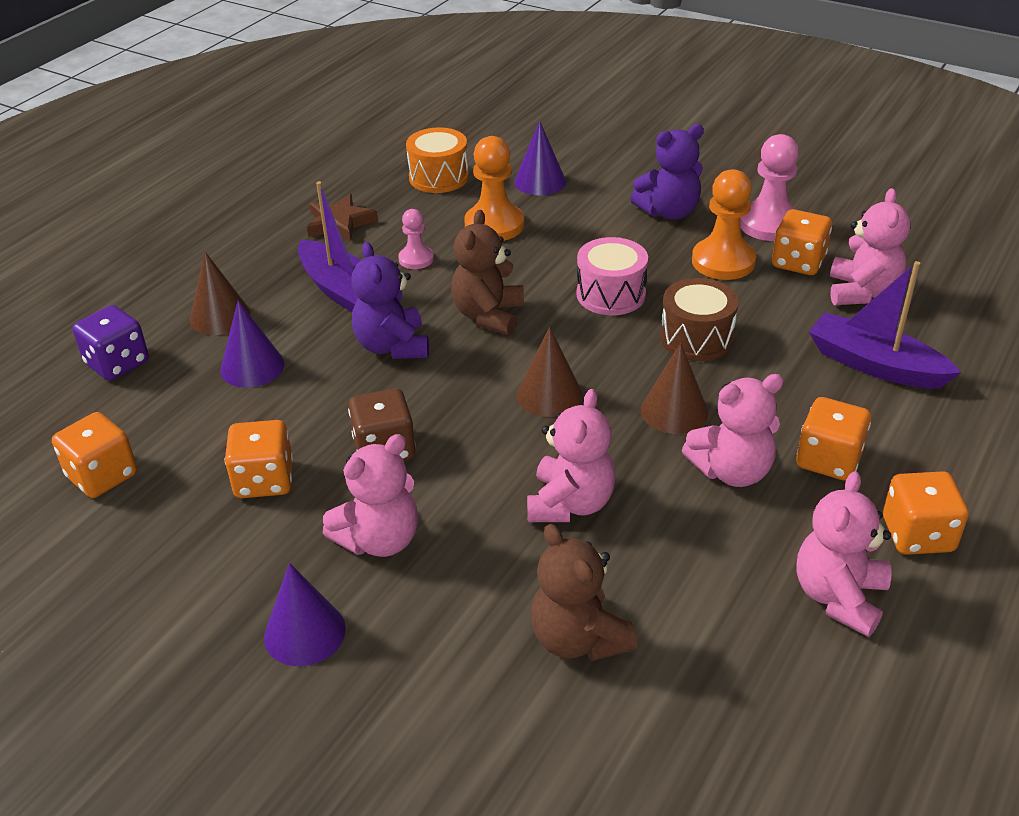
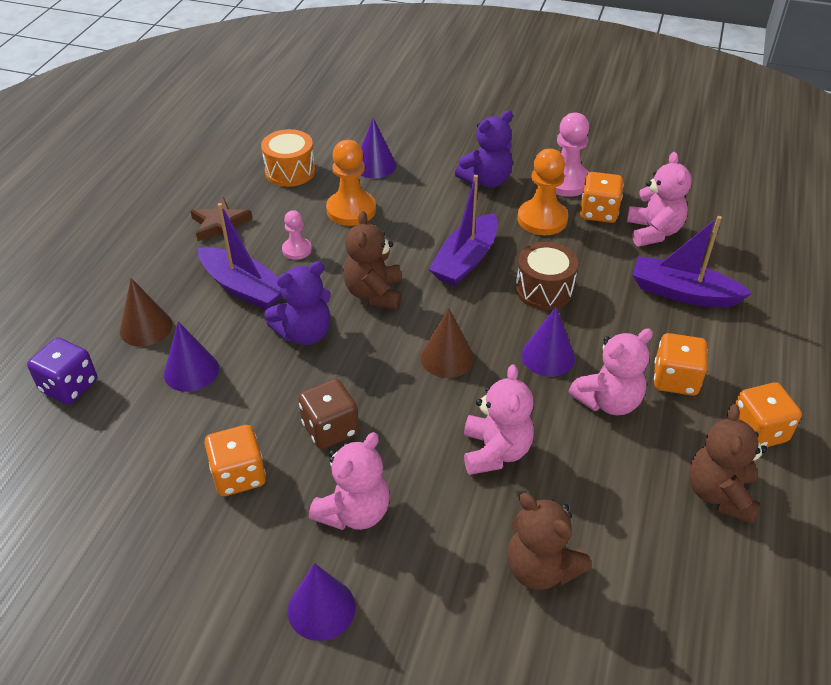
camera: 15 degrees left, 5 degrees up
(102, 476) = (94, 496): orange dice -> none
(392, 346) = (304, 333): purple teddy bear -> purple teddy bear turned 90 degrees counterclockwise
(611, 294) = (465, 260): pink drum -> purple boat
(674, 411) = (548, 356): brown cone -> purple cone
(839, 597) = (719, 494): pink teddy bear -> brown teddy bear

